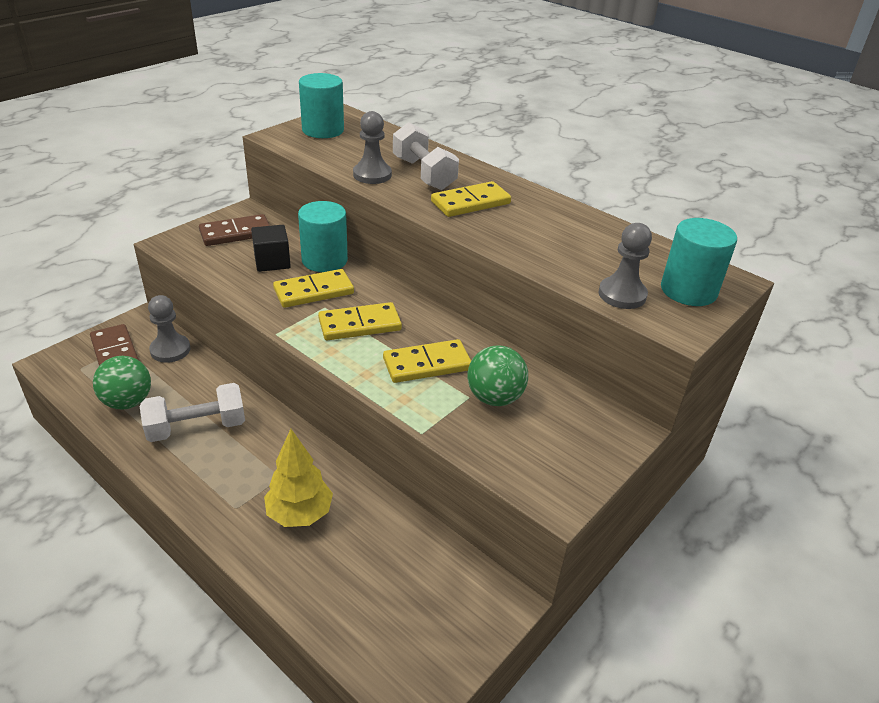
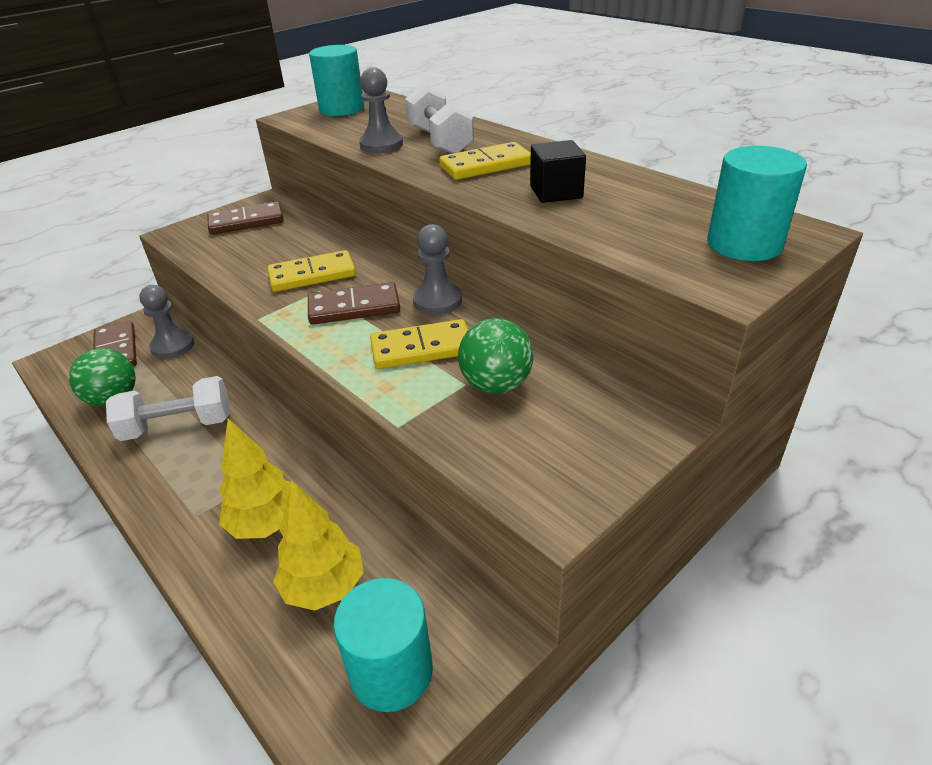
camera: 10 degrees right, 0 degrees up
(272, 262) = (276, 247): black cube -> black cube (556, 192)
(324, 260) = (332, 244): turquoise cylinder -> turquoise cylinder (391, 671)
(359, 324) = (354, 307): yellow domino -> brown domino
(361, 565) = (324, 587): none -> yellow tree
(622, 295) = (654, 251): grey pawn -> grey pawn (437, 301)

